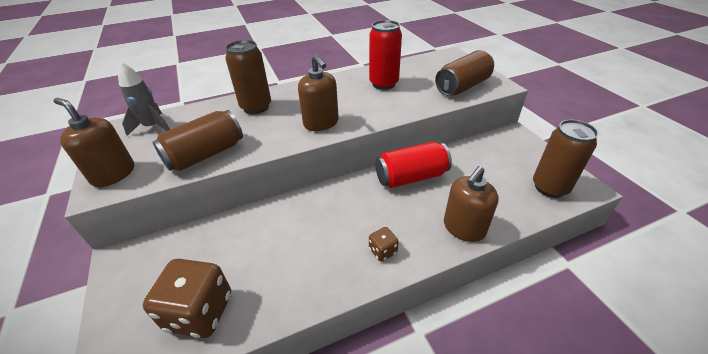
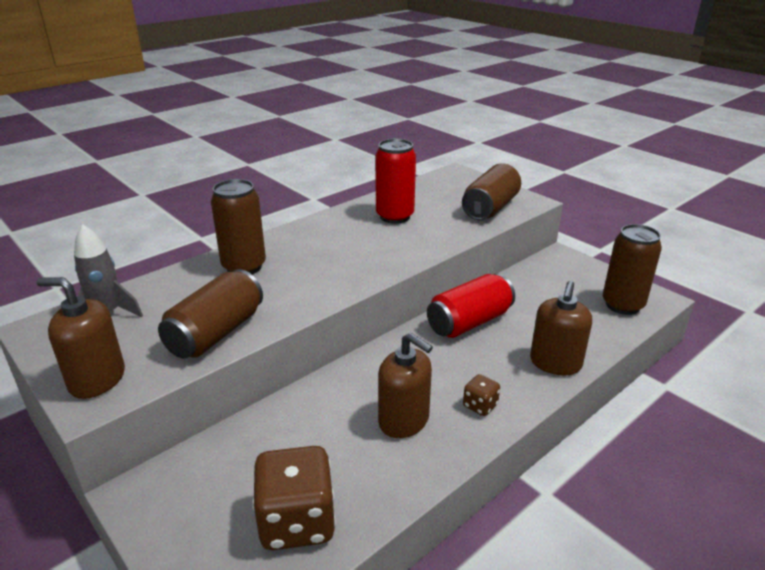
camera: 20 degrees left, 10 degrees down
(321, 123) = (345, 272): brown soap dispenser -> brown soap dispenser (404, 420)

